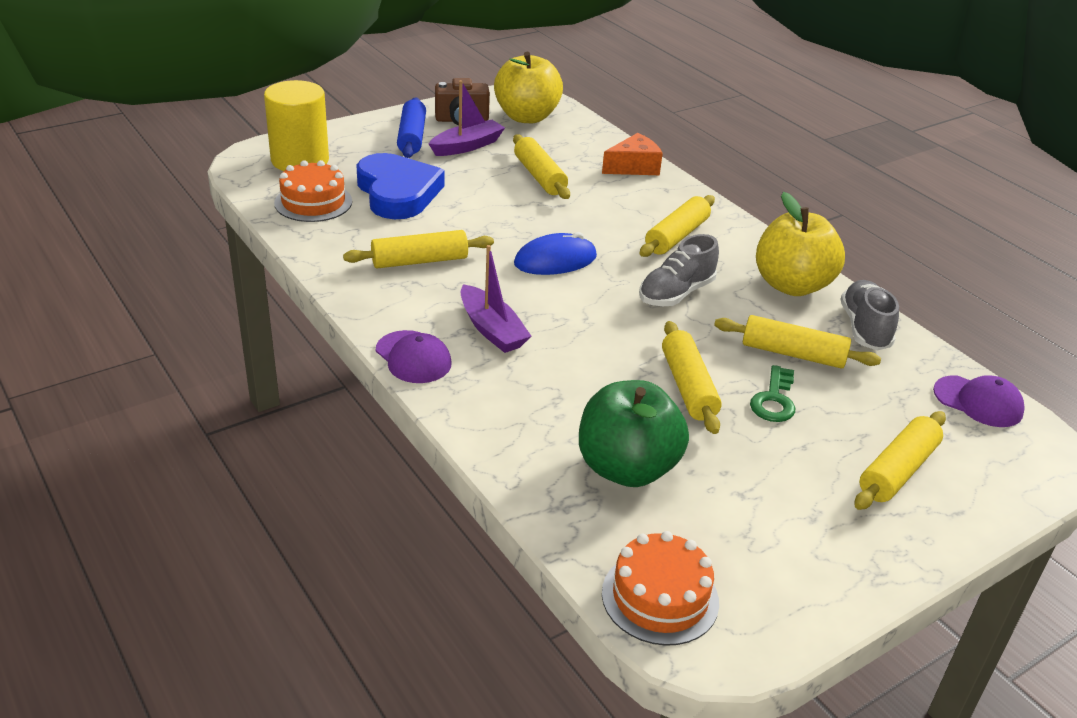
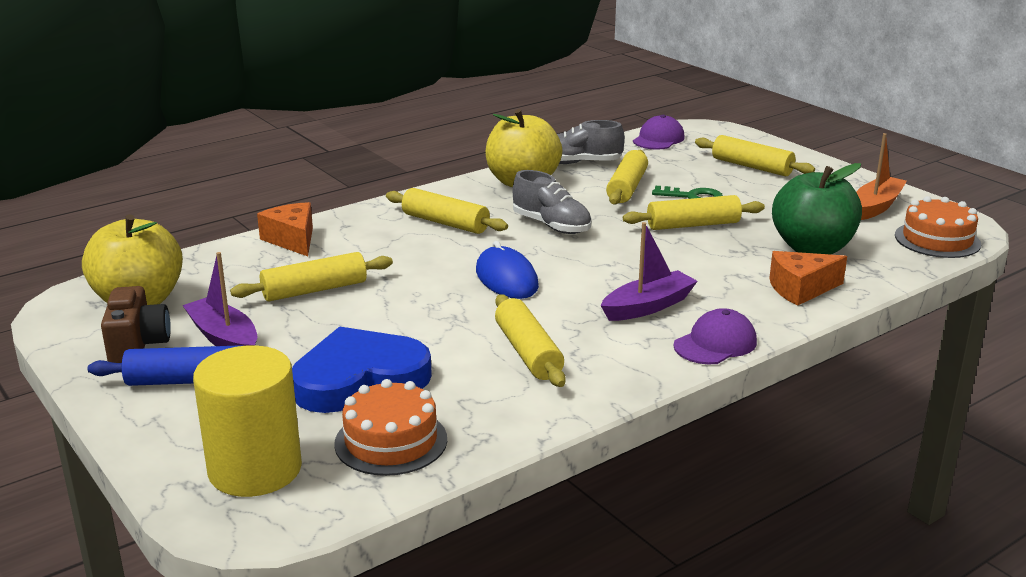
camera: 90 degrees left, 10 degrees down
(520, 435) = (800, 289): none -> orange cheese
(774, 566) = (876, 206): none -> orange boat

